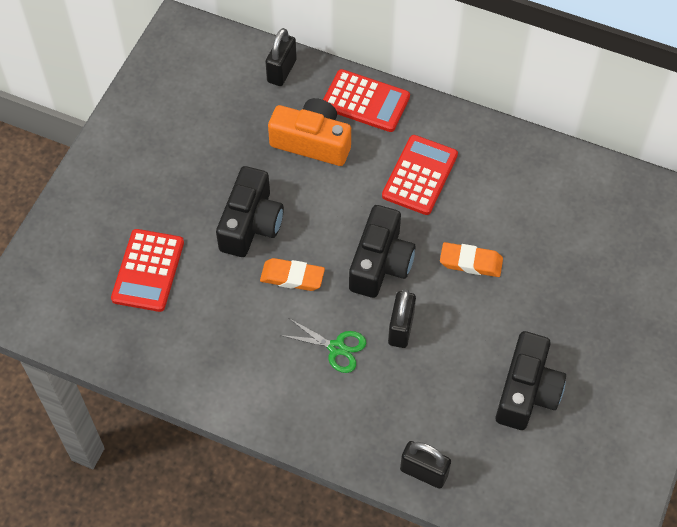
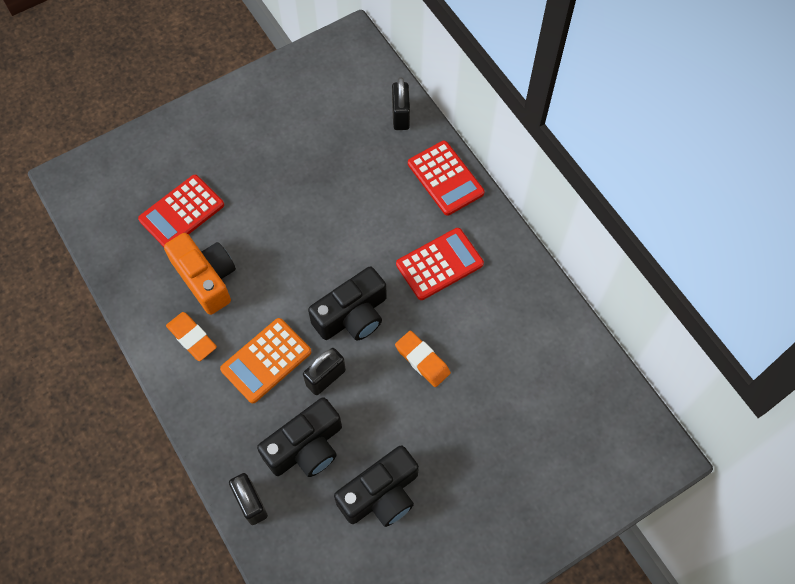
camera: 35 degrees right, 5 degrees up
(251, 224) = (282, 222): black camera -> black camera (306, 447)
(281, 71) = (400, 116): black padlock -> black padlock turned 60 degrees counterclockwise
(292, 277) = (278, 284): orange eraser -> orange eraser (192, 338)
(312, 142) = (378, 186): orange camera -> orange camera (206, 278)
(336, 348) = (266, 360): green scissors -> orange calculator

